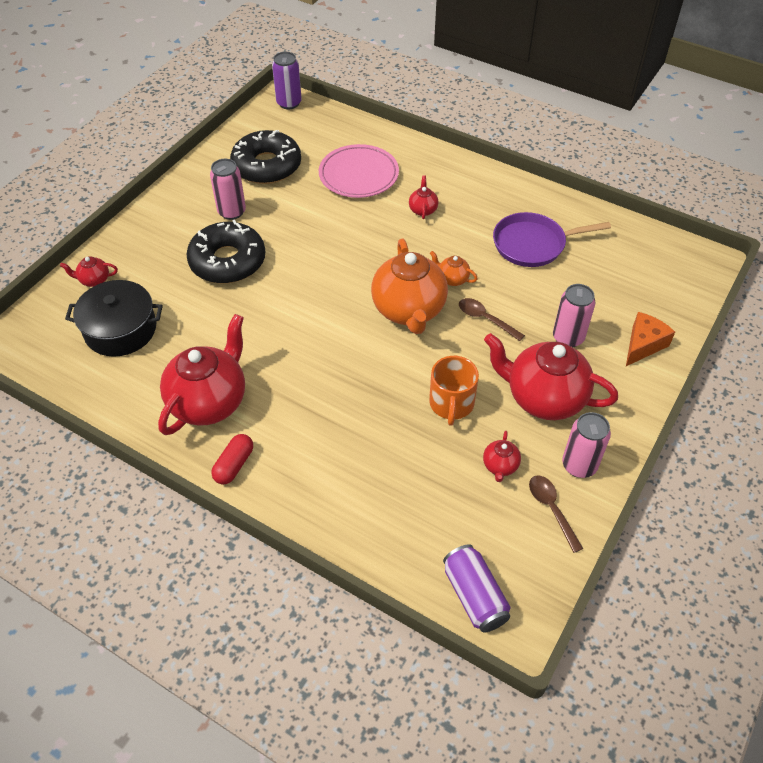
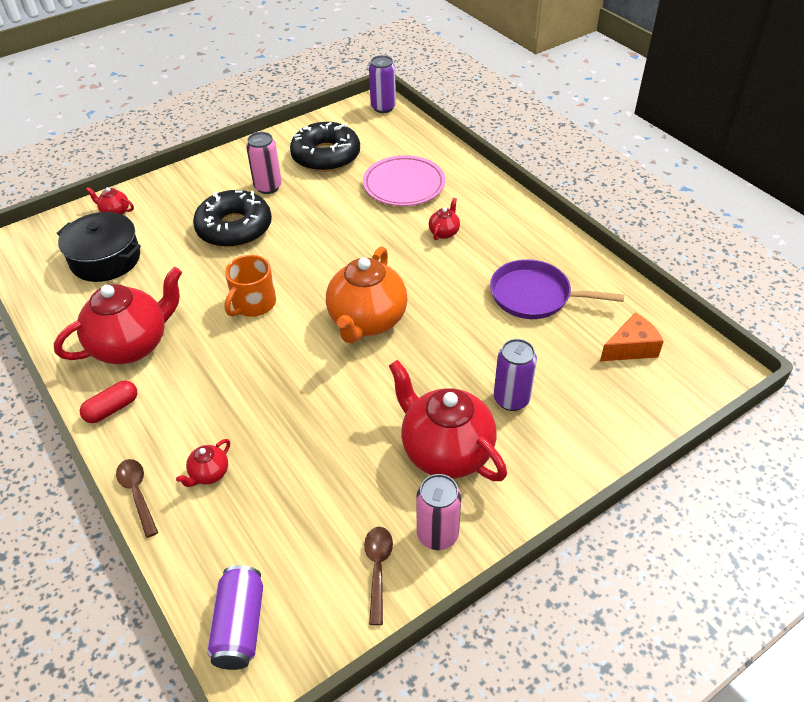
camera: 25 degrees right, 5 degrees down
(451, 404) = (347, 424): orange mug -> orange mug (253, 304)
(452, 279) = (429, 305): orange teapot -> none
(485, 319) = (437, 353): brown spoon -> brown spoon (137, 494)
(500, 466) = (354, 504): red teapot -> red teapot (209, 474)
(568, 338) = (511, 399): pink can -> purple can
(643, 345) = (591, 434): orange cheese -> orange cheese (631, 348)

